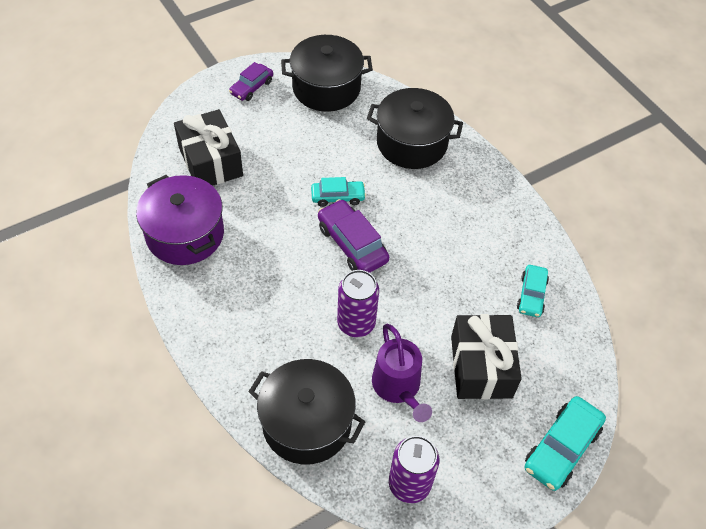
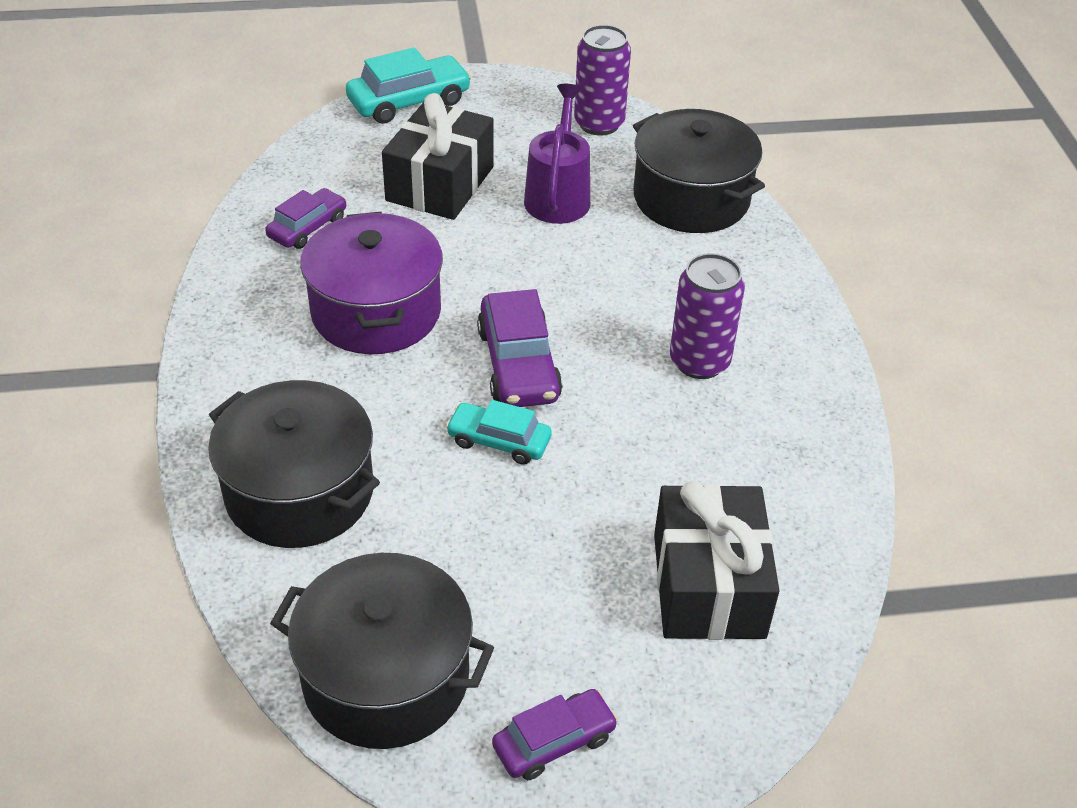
camera: 155 degrees left, 10 degrees down
(185, 234) = (793, 465): purple pot -> purple pot (376, 312)
(356, 323) = (573, 269): purple can -> purple can (699, 361)
(531, 295) = (308, 228): turquoise car -> purple car

